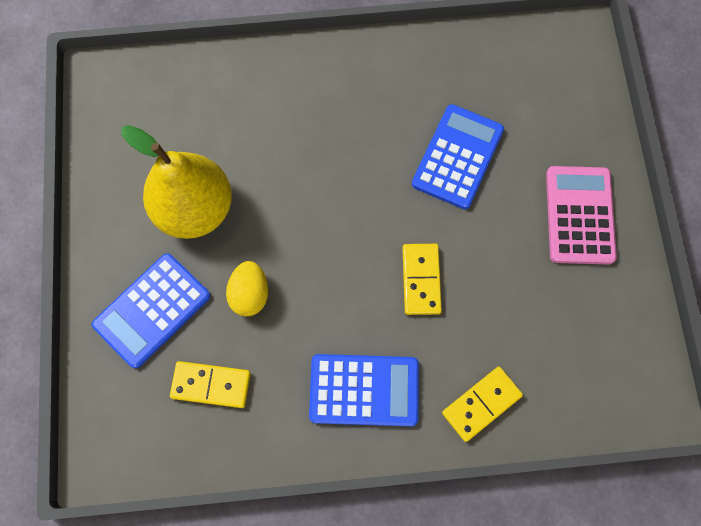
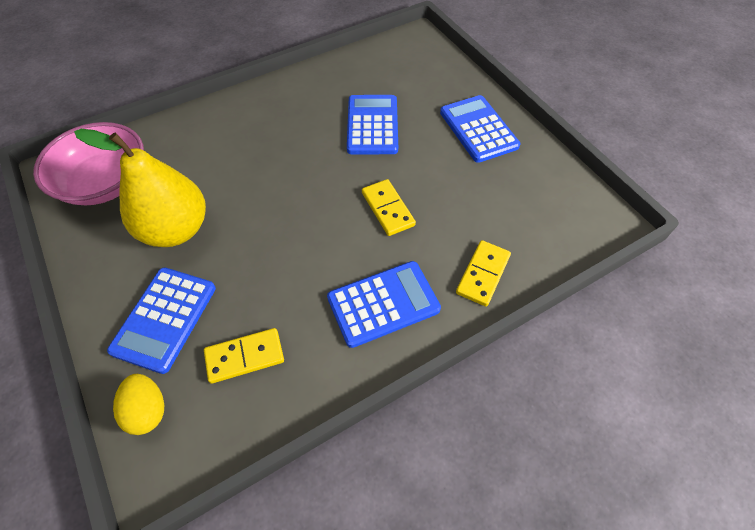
camera: 25 degrees left, 15 degrees down
(143, 116) = (106, 182): none -> pink bowl
(250, 294) = (251, 272): yellow egg -> yellow egg (148, 410)
(579, 215) = (478, 129): pink calculator -> blue calculator

